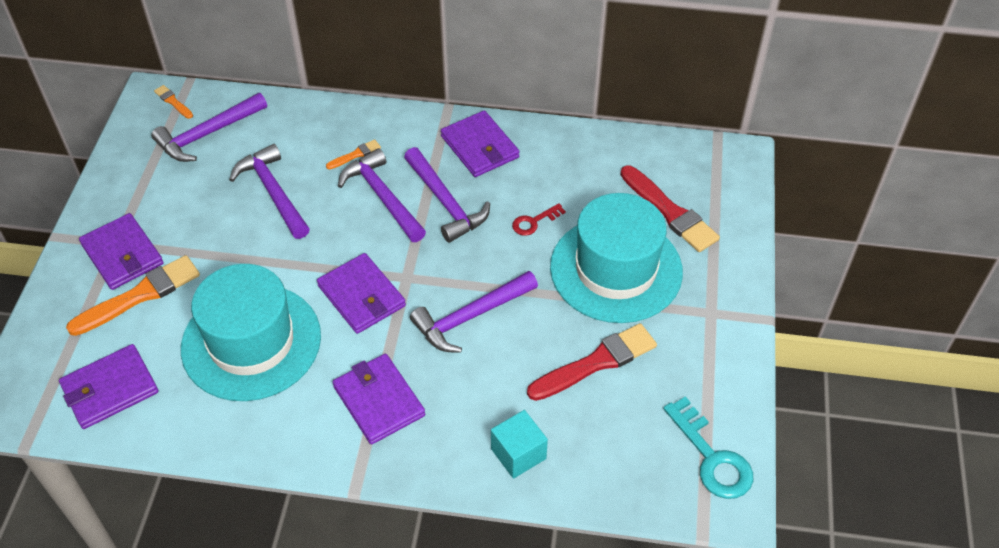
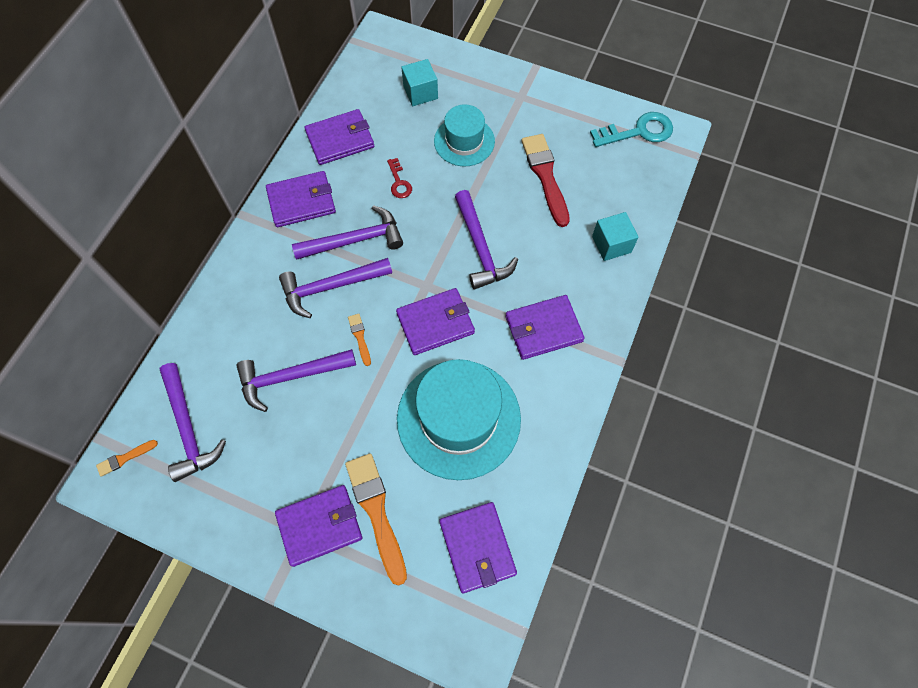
camera: 75 degrees left, 15 degrees up
(355, 155) = (271, 300): orange brush -> orange brush (360, 337)
(572, 157) = (340, 139): none -> purple wallet
(616, 269) = (464, 141): turquoise hat -> turquoise hat, size x0.58
(670, 212) = (420, 92): red brush -> turquoise cube

